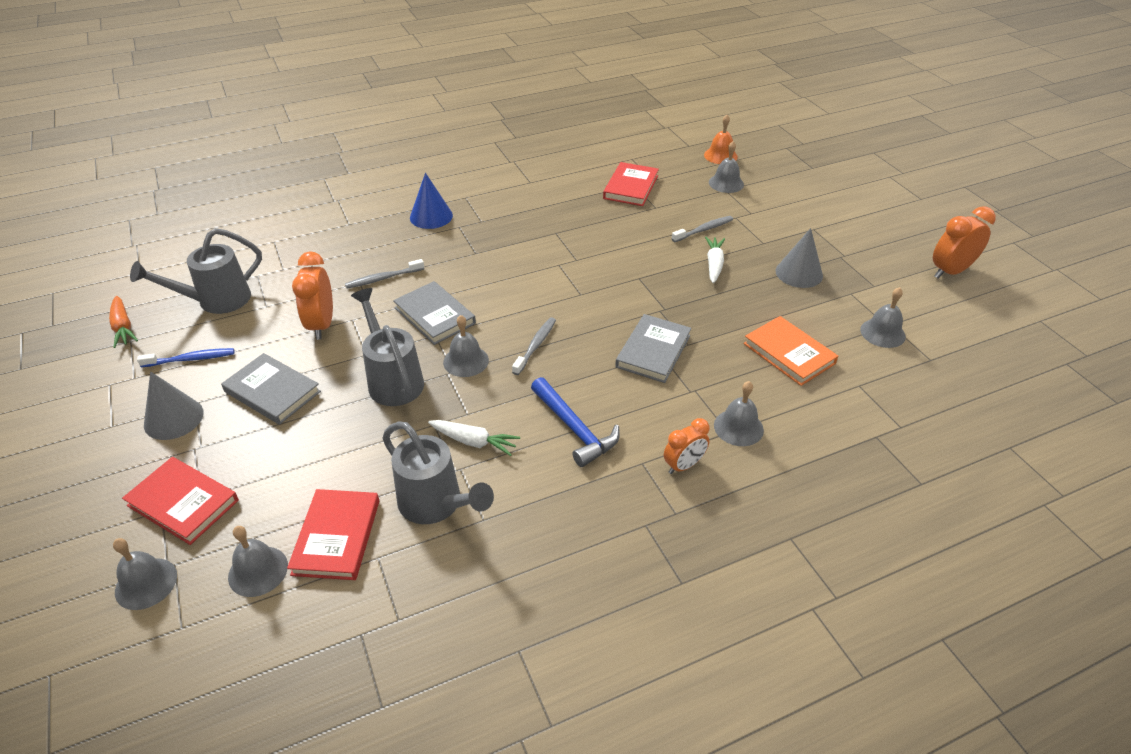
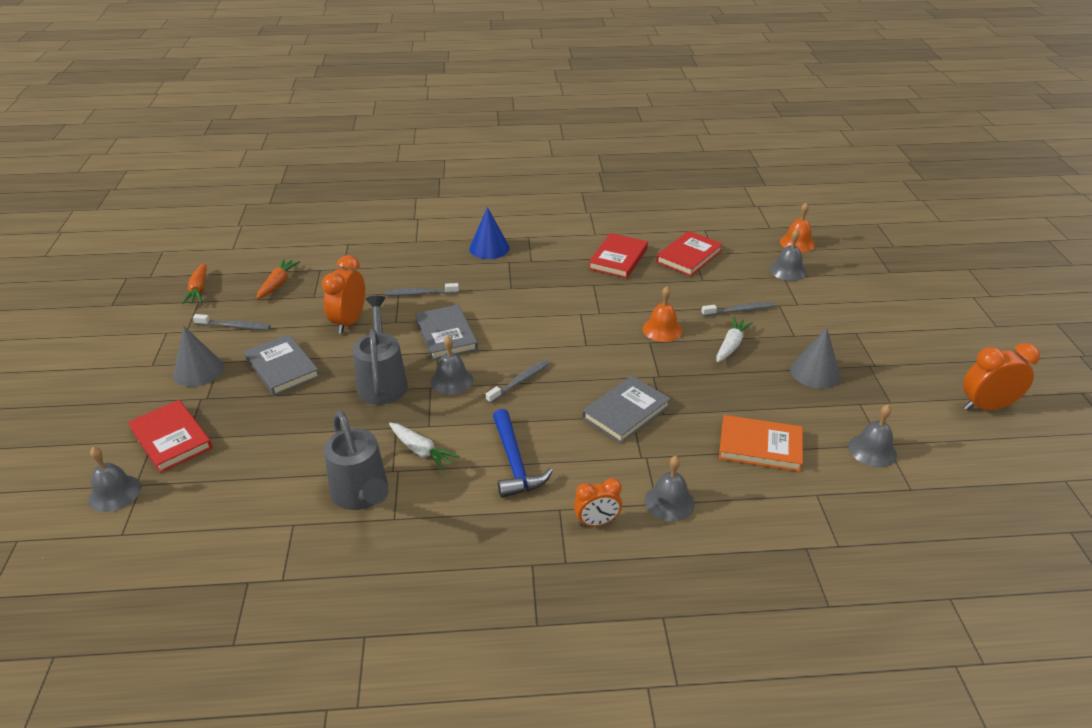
camera: 20 degrees right, 5 degrees down
(191, 359) = (235, 326): blue toothbrush -> grey toothbrush
(216, 301) = (278, 283): grey watering can -> orange carrot
(258, 571) = (198, 508): grey bell -> none
(337, 537) = (270, 498): red book -> red book (618, 259)
(644, 263) = (662, 329): none -> orange bell
(789, 353) = (760, 446): orange book -> orange book turned 60 degrees counterclockwise

